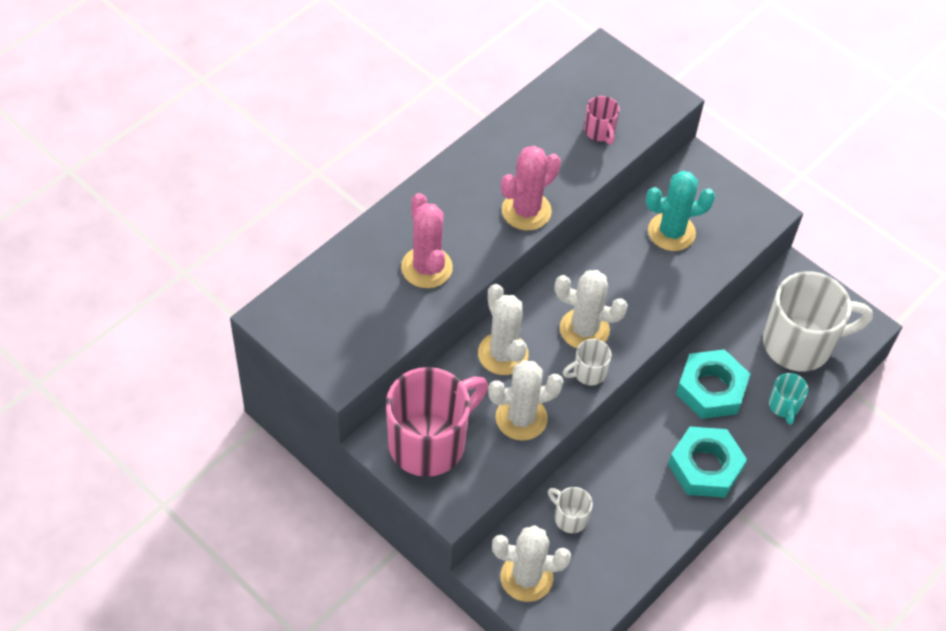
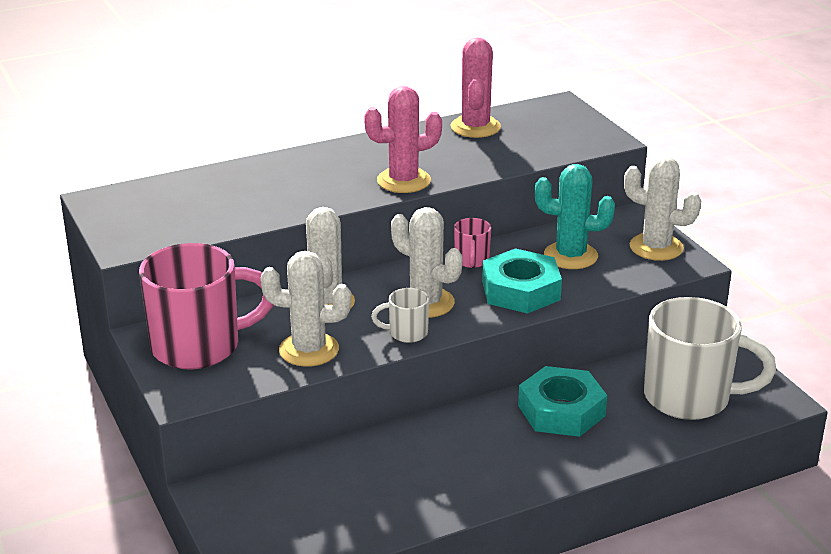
camera: 25 degrees right, 25 degrees down
(426, 267) = (273, 197): pink cactus -> pink cactus (475, 127)
(526, 577) = (244, 510): white cactus -> white cactus (656, 247)
(569, 517) = (329, 474): white mug -> none
(600, 131) = (519, 147): pink mug -> pink mug (471, 260)
(705, 467) = (514, 470): turquoise nut -> turquoise nut (521, 290)
(784, 406) = (640, 442): turquoise mug -> none

